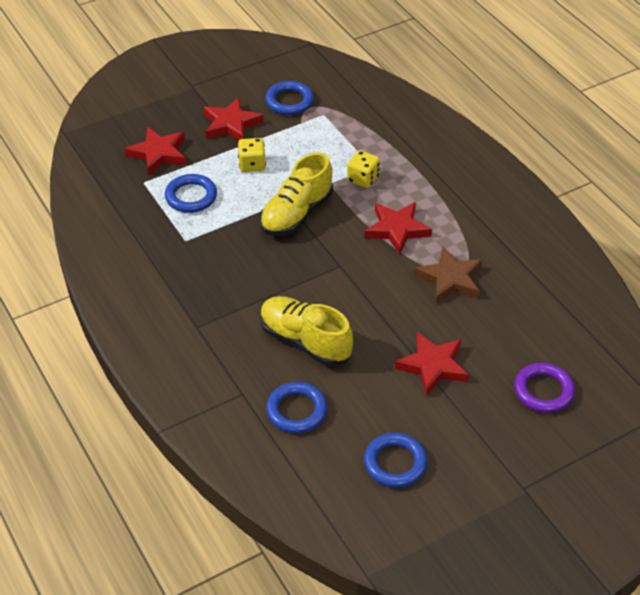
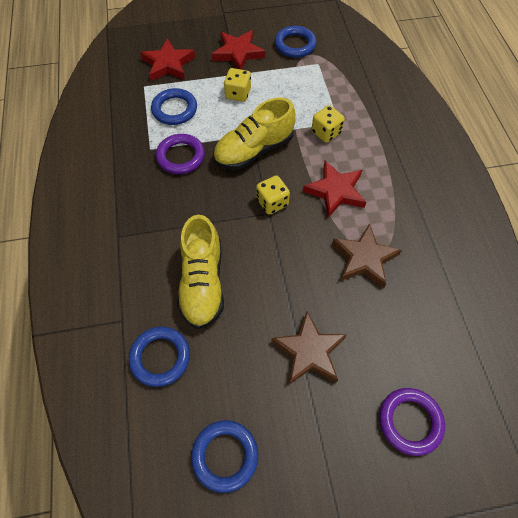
camera: 20 degrees right, 15 degrees up
(222, 239) = (181, 156): none -> purple ring
(305, 341) = (202, 283): yellow shoe -> yellow shoe turned 150 degrees counterclockwise
(339, 256) = (272, 202): none -> yellow dice
(433, 366) = (309, 351): red star -> brown star

